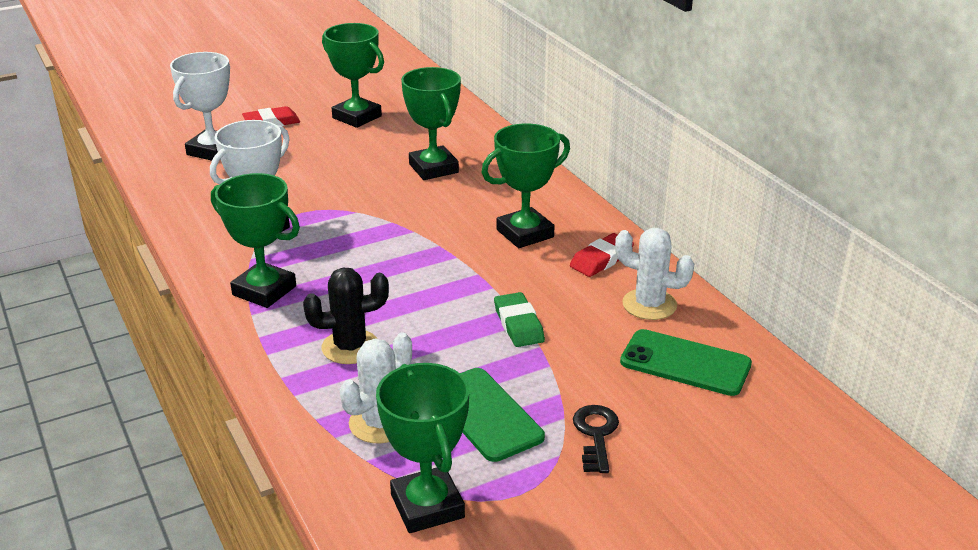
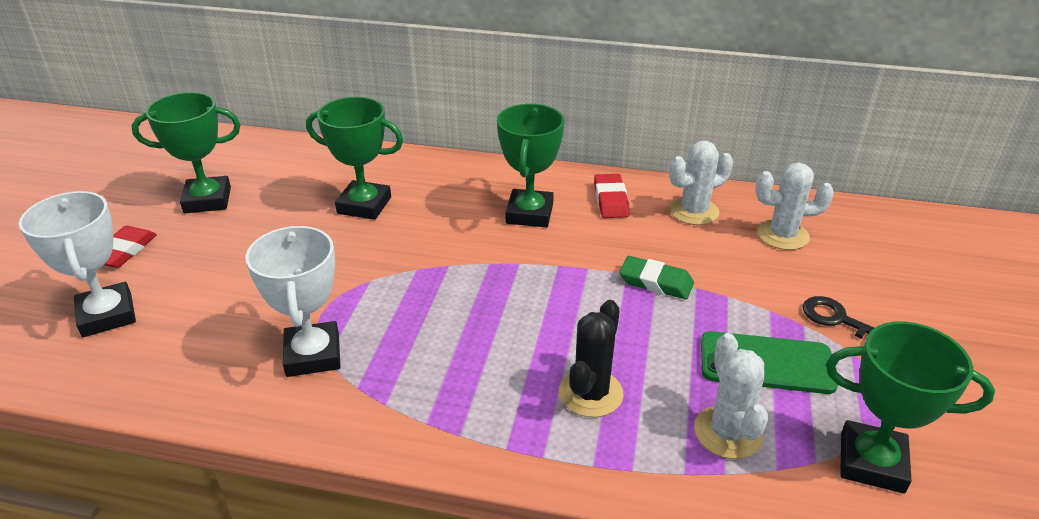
camera: 50 degrees left, 5 degrees up
(264, 290) = (429, 405): green trophy -> none
(685, 363) = (782, 235): green phone -> white cactus

